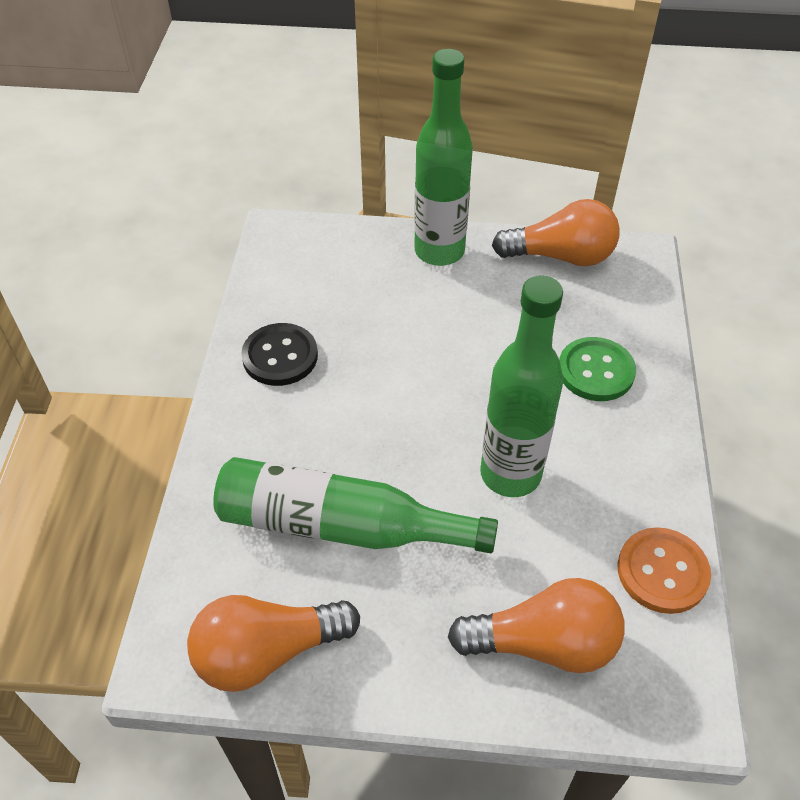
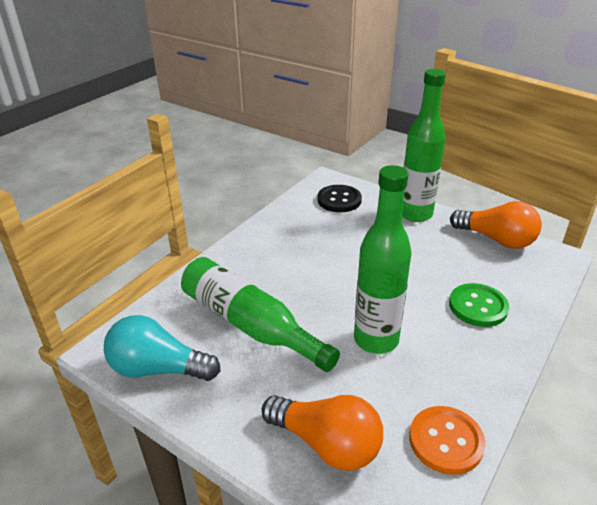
camera: 30 degrees right, 15 degrees down
(268, 652) = (158, 369): orange light bulb -> turquoise light bulb
(280, 356) = (282, 233): black button -> black button (339, 200)

